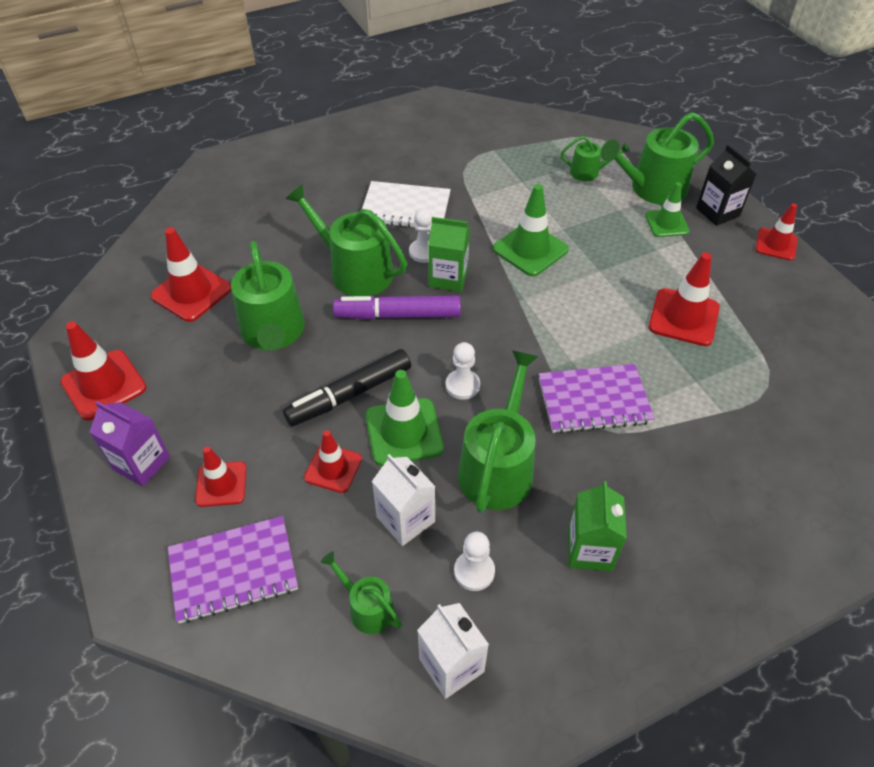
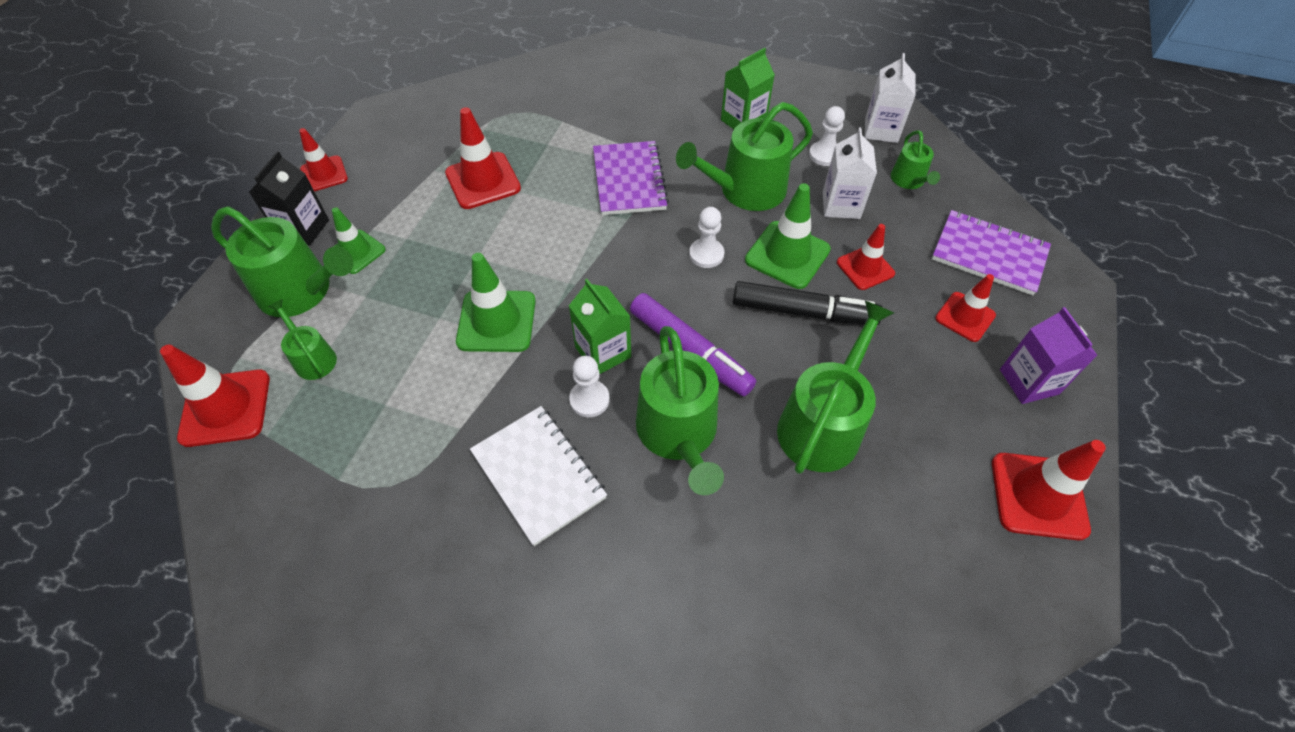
camera: 135 degrees left, 5 degrees up
(191, 292) = (878, 552): red traffic cone -> red traffic cone (225, 408)
(594, 401) = (629, 180): purple notebook -> purple notebook turned 45 degrees clockwise

